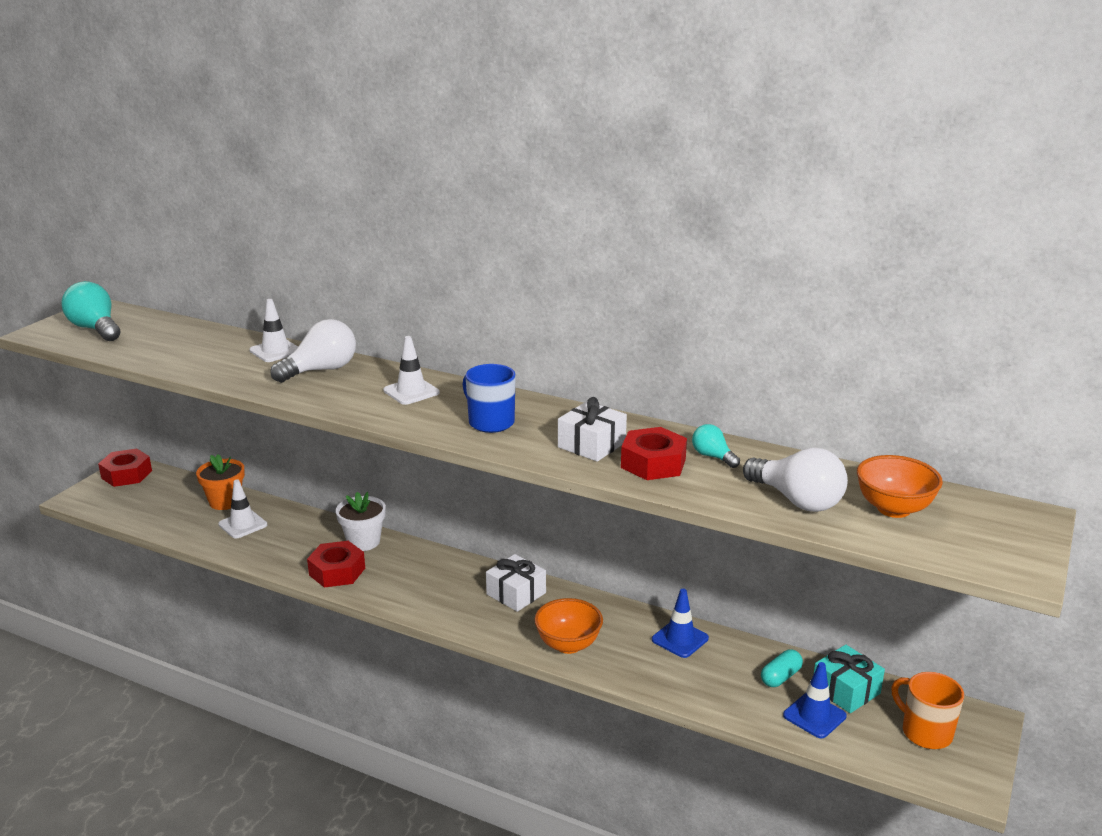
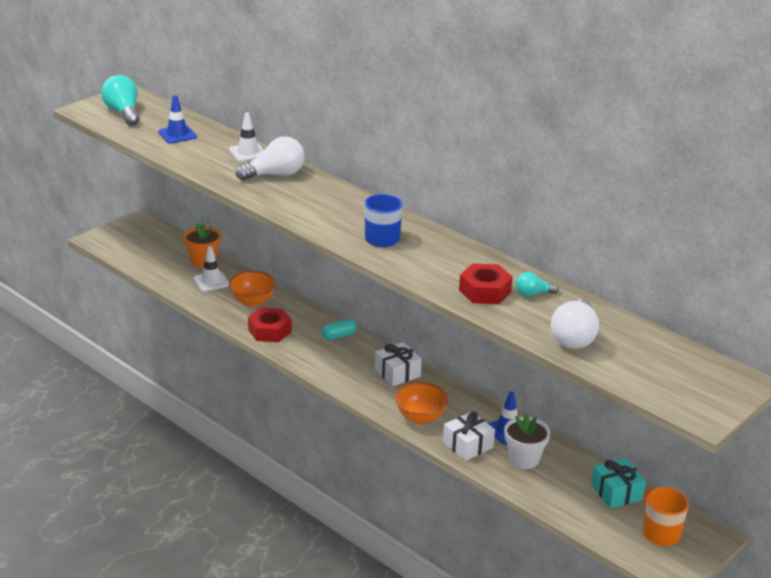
camera: 15 degrees right, 5 degrees up
(126, 474) = (136, 226): red nut -> none
(363, 542) = (297, 311): white flower pot -> white flower pot (524, 459)
(411, 392) = (334, 203): white traffic cone -> none
(591, 445) = (447, 269): white gift -> white gift (467, 445)
(713, 457) = (533, 294): turquoise light bulb -> turquoise light bulb turned 75 degrees counterclockwise
(780, 677) = (571, 473): turquoise capsule -> turquoise capsule (339, 336)
(797, 500) = (574, 338): white light bulb -> white light bulb turned 45 degrees clockwise
(814, 716) = (581, 504): blue traffic cone -> blue traffic cone (177, 134)
(893, 509) = (643, 357): orange bowl -> orange bowl (252, 301)

